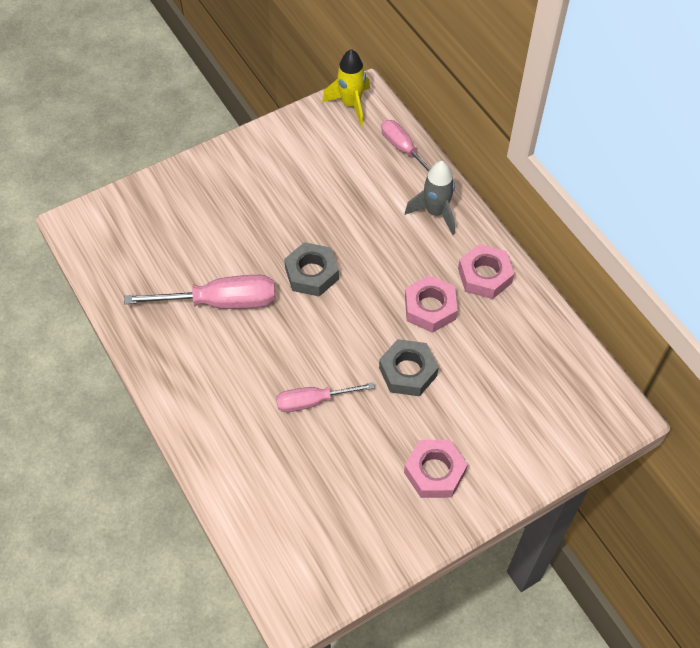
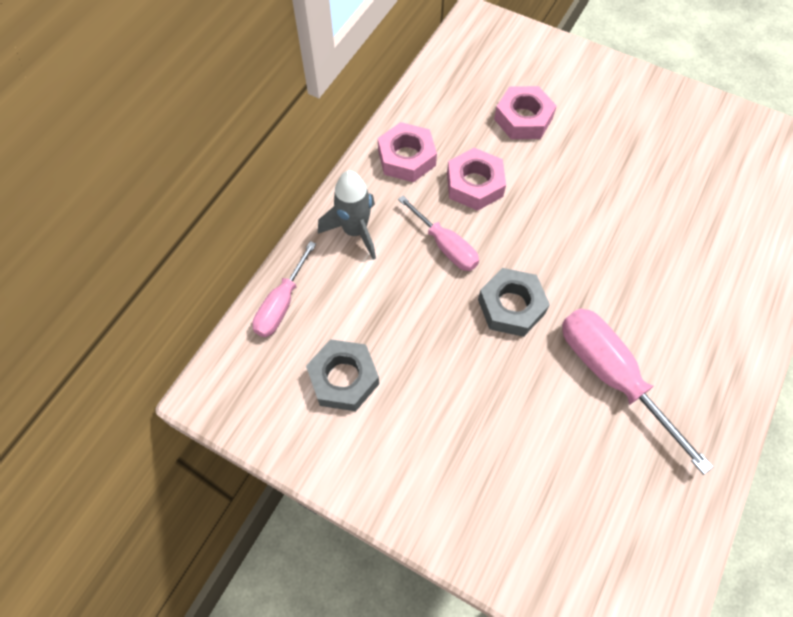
camera: 120 degrees left, 5 degrees up
(313, 401) = (644, 229): pink screwdriver -> pink screwdriver (445, 245)
(351, 104) = (238, 399): yellow rocket -> none
(408, 371) = (554, 171): grey nut -> grey nut (343, 379)
(434, 472) = (628, 112): pink nut -> pink nut (523, 119)

